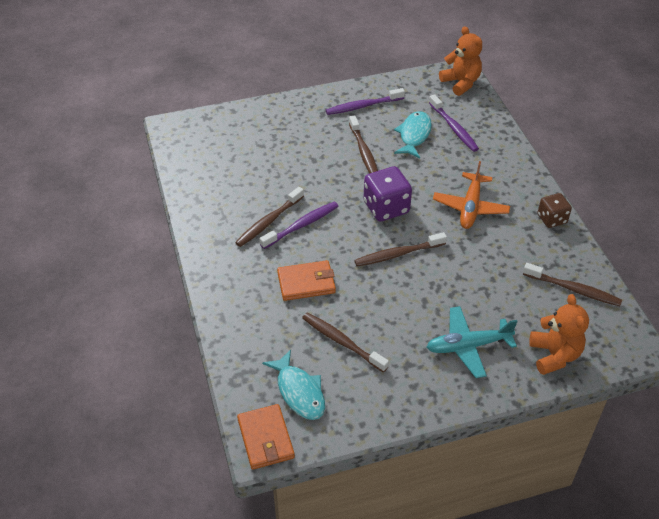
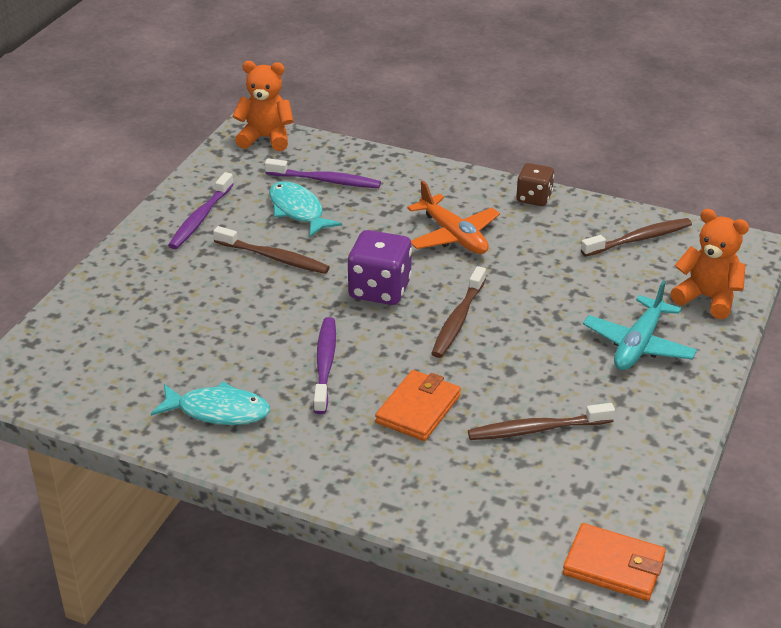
camera: 50 degrees left, 10 degrees down
(269, 222) = (285, 386): brown toothbrush -> none
(299, 392) = (573, 502): turquoise fish -> turquoise fish (218, 411)

